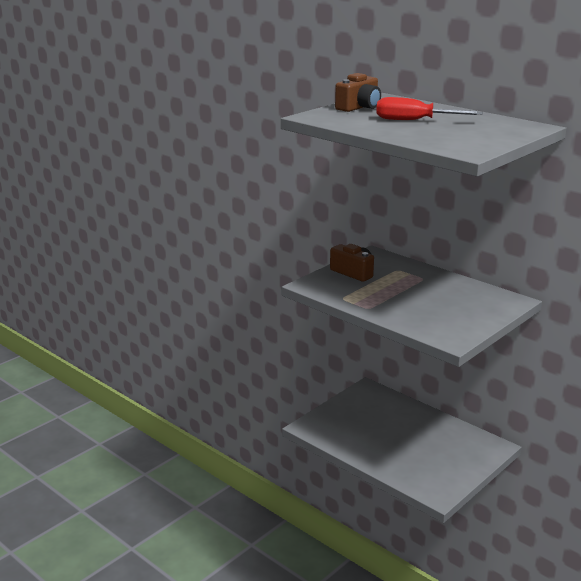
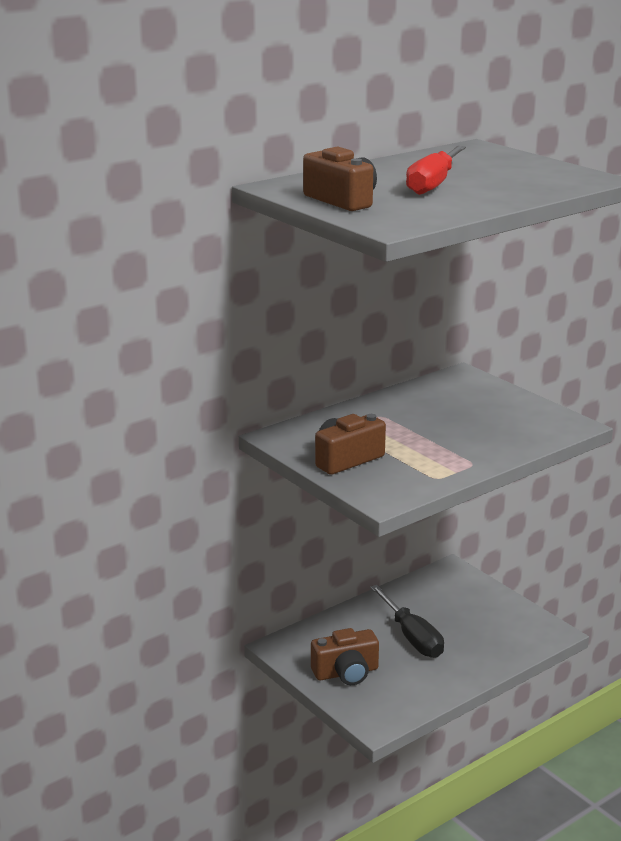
camera: 80 degrees left, 0 degrees up
(351, 412) = (346, 673): none -> brown camera
(401, 434) = (412, 637): none -> black screwdriver

